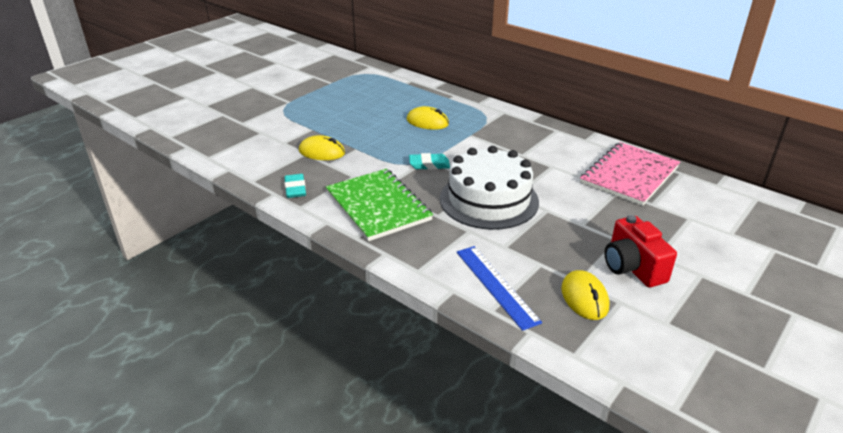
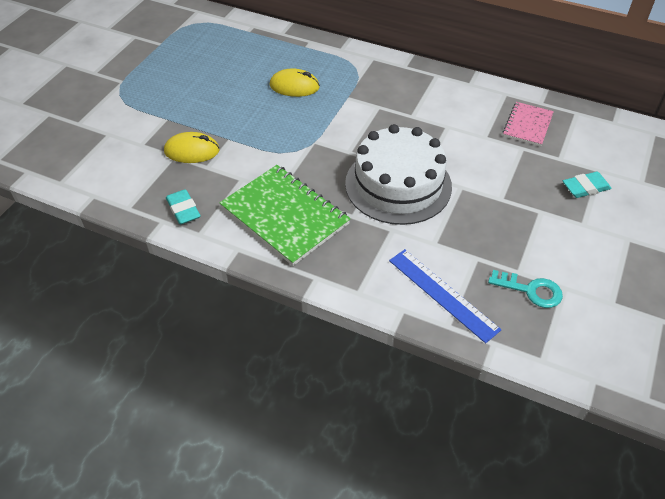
camera: 15 degrees left, 15 degrees up
(429, 165) = (318, 148): turquoise eraser -> turquoise eraser (585, 188)
(584, 298) = (531, 290): yellow mouse -> turquoise key
(629, 175) = (527, 125): pink notebook -> pink notebook, size x0.56
(632, 267) = (564, 243): red camera -> none

